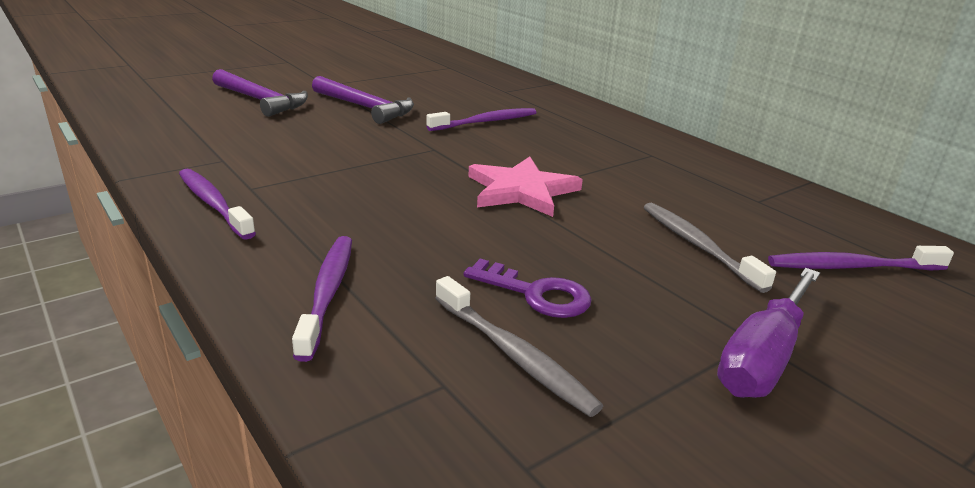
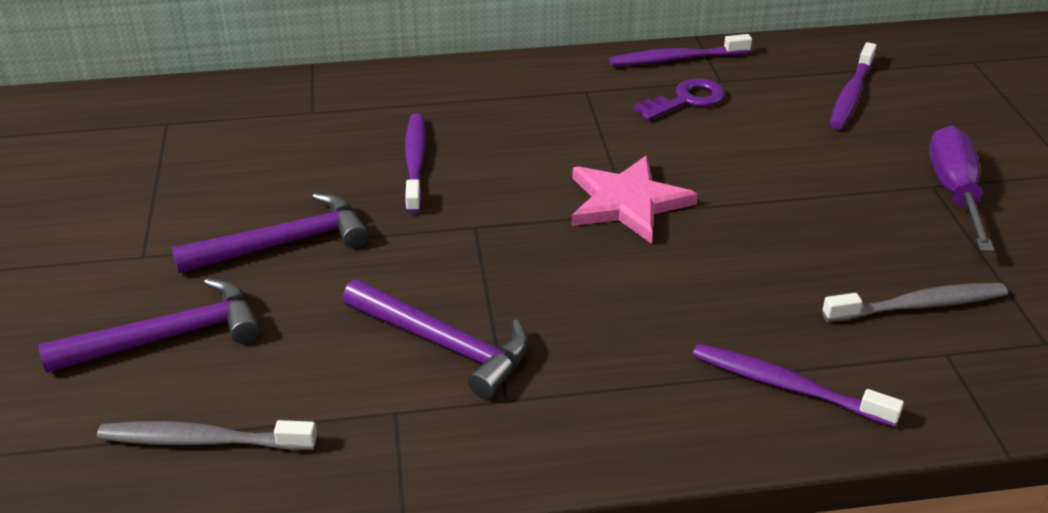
camera: 60 degrees left, 10 degrees up
(213, 204) = (539, 438): purple toothbrush -> purple toothbrush (676, 59)
(297, 161) = (444, 345): none -> purple hammer
(536, 294) = (833, 263): purple key -> purple key (686, 100)
(697, 245) = (788, 148): grey toothbrush -> grey toothbrush (203, 440)
(763, 357) = (954, 192): purple screwdriver -> purple screwdriver turned 150 degrees counterclockwise

